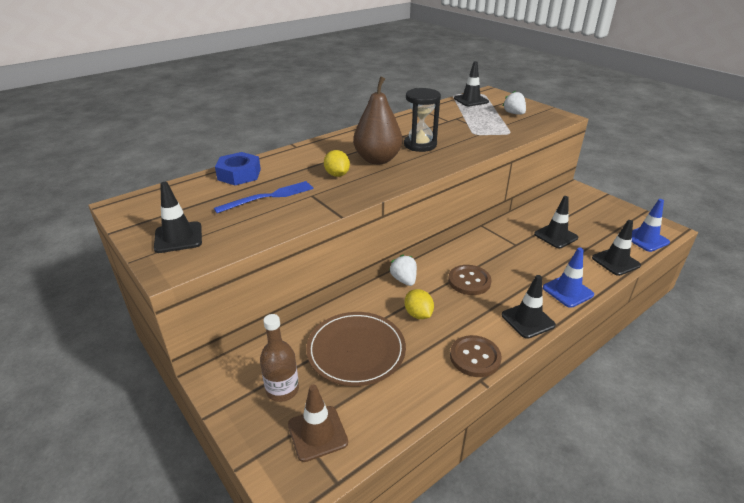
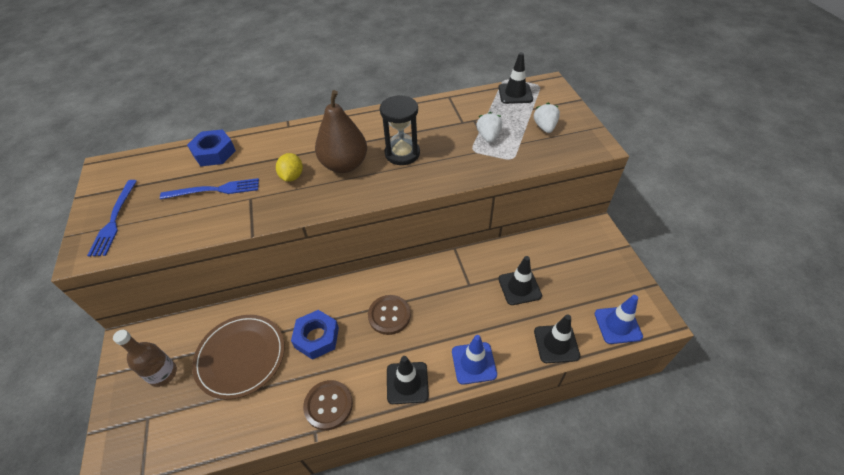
camera: 25 degrees right, 15 degrees up
(178, 237) = (114, 220): black traffic cone -> blue fork
(317, 433) = (158, 427): brown traffic cone -> none
(404, 280) = (333, 293): white strawberry -> white strawberry (488, 136)
(418, 314) = (316, 337): yellow lemon -> blue nut

